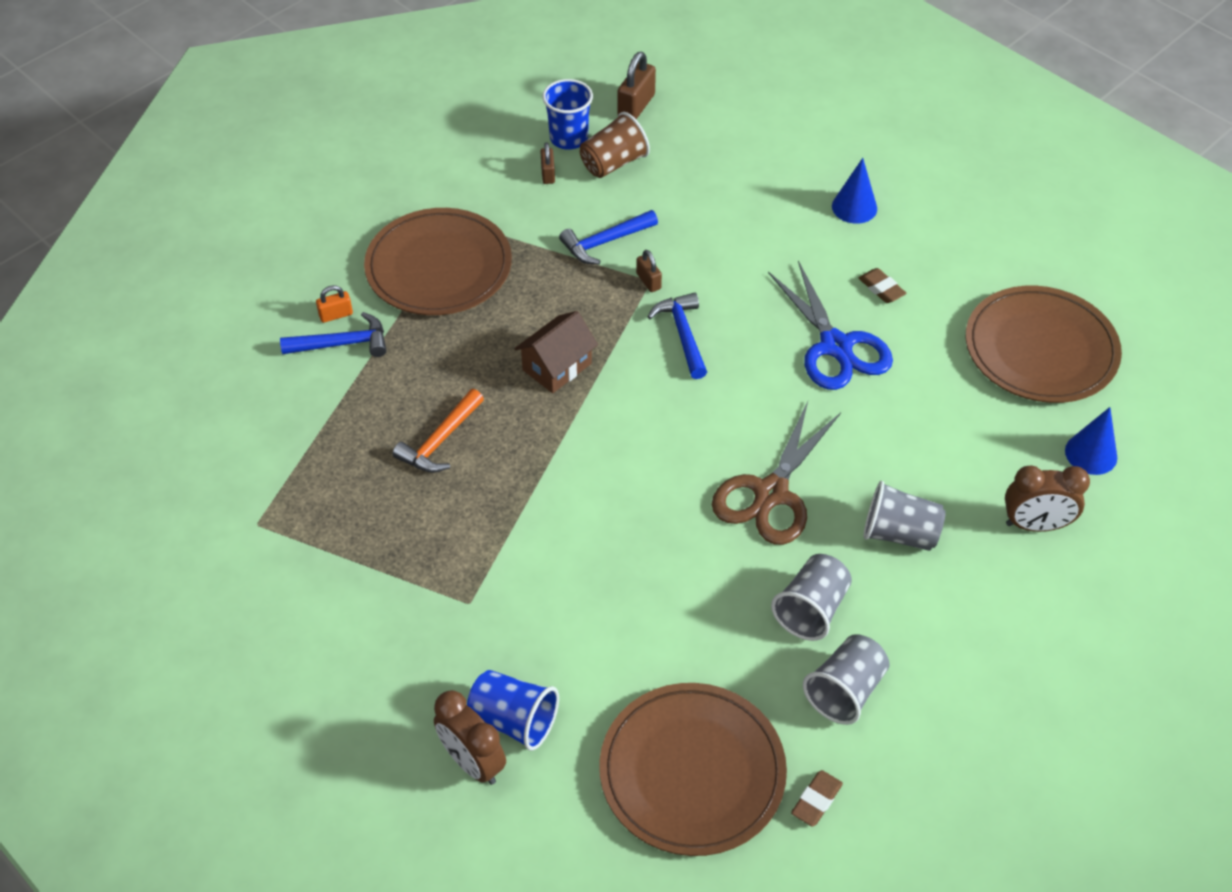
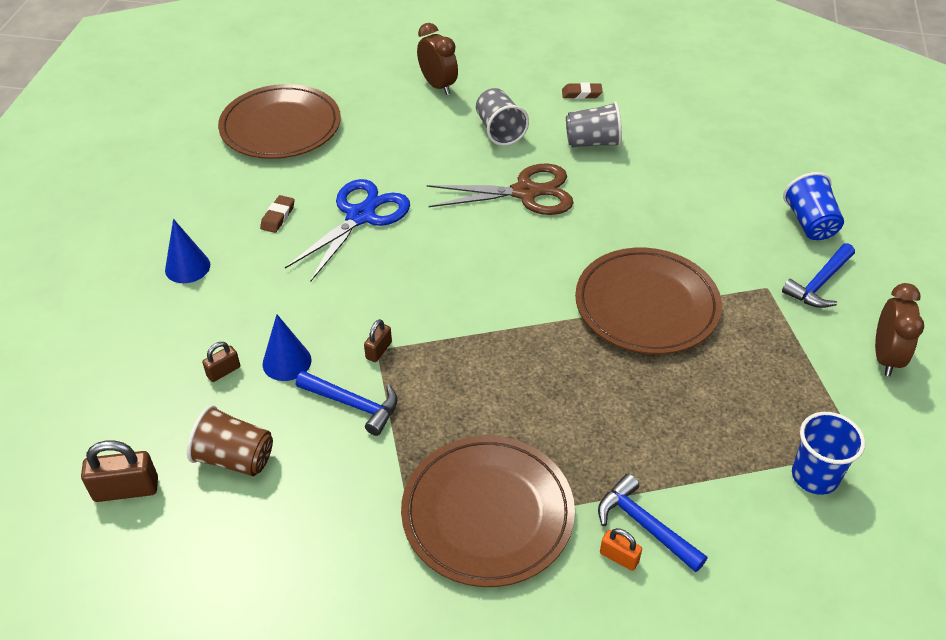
camera: 125 degrees left, 5 degrees down
(440, 441) = (666, 385): orange hammer -> none
(472, 762) = (854, 226): brown clock -> brown clock (885, 357)
(548, 174) = (288, 504): brown padlock -> brown padlock (223, 371)
(557, 366) = (524, 357): brown house -> none
(569, 138) = (218, 519): blue cup -> blue cup (814, 476)
(683, 334) = (421, 300): blue hammer -> blue hammer (819, 283)
(692, 772) = (745, 143): brown plate -> brown plate (646, 305)
(816, 800) = (704, 97): brown eraser -> brown eraser (581, 94)
(845, 691) = (630, 111): grey cup -> none
(1091, 454) = (359, 82): blue cone -> blue cone (287, 362)

